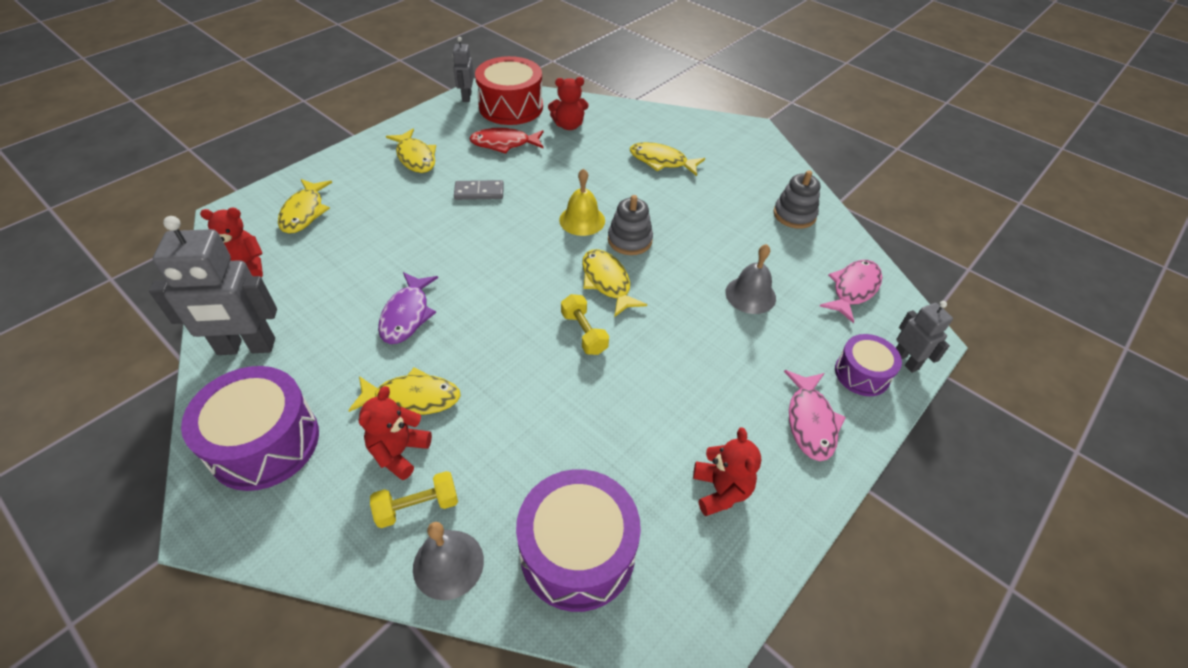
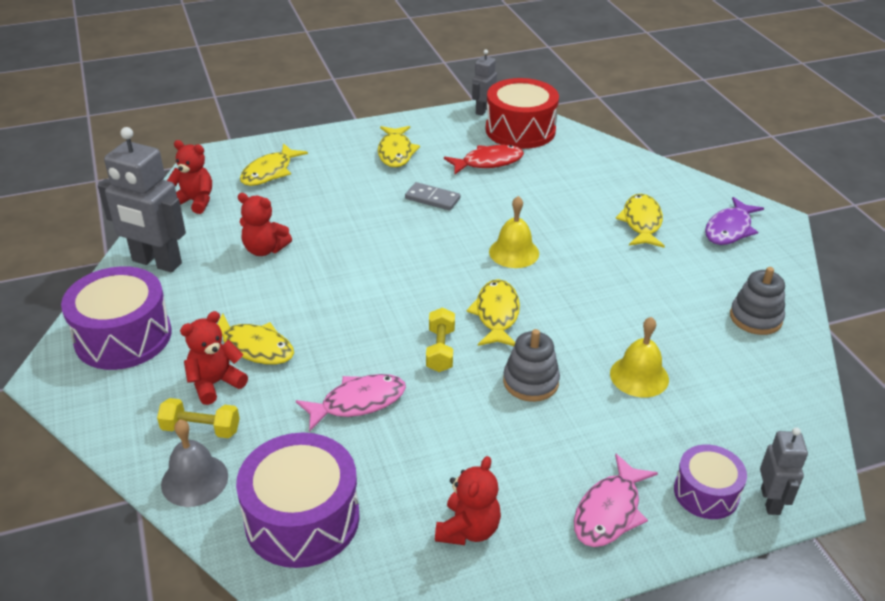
camera: 30 degrees right, 10 degrees down
(407, 315) = (296, 281): purple fish -> purple fish (729, 229)
(504, 144) = (488, 162): red fish -> red fish turned 135 degrees clockwise
(569, 125) = (567, 162): red teddy bear -> red teddy bear (264, 249)
(629, 240) = (548, 285): grey stacking toy -> grey stacking toy (530, 382)
(661, 161) = (641, 222): yellow fish -> yellow fish turned 45 degrees clockwise
(750, 295) = (639, 376): grey bell -> yellow bell
(853, 289) = (766, 412): pink fish -> pink fish (358, 402)

